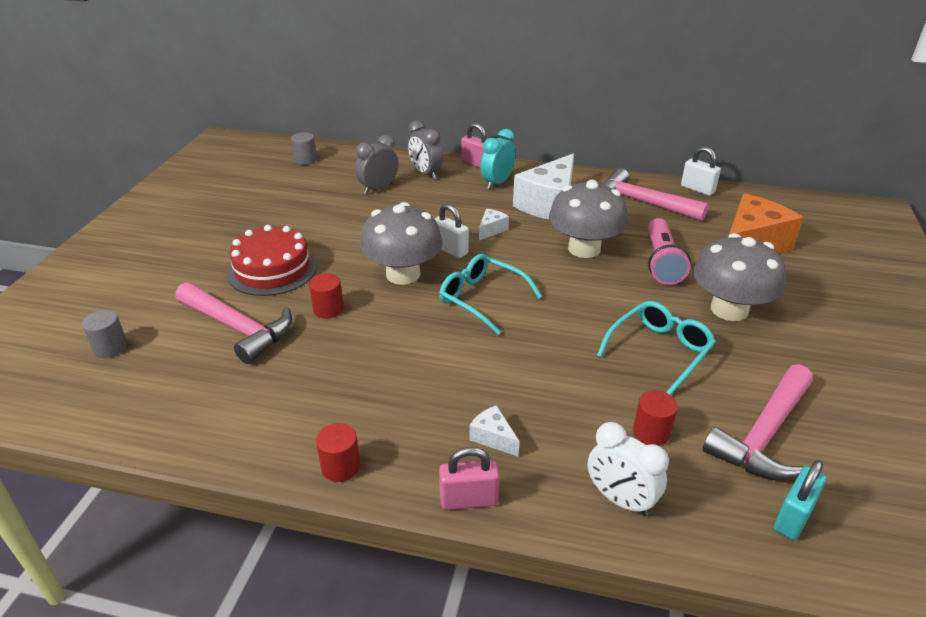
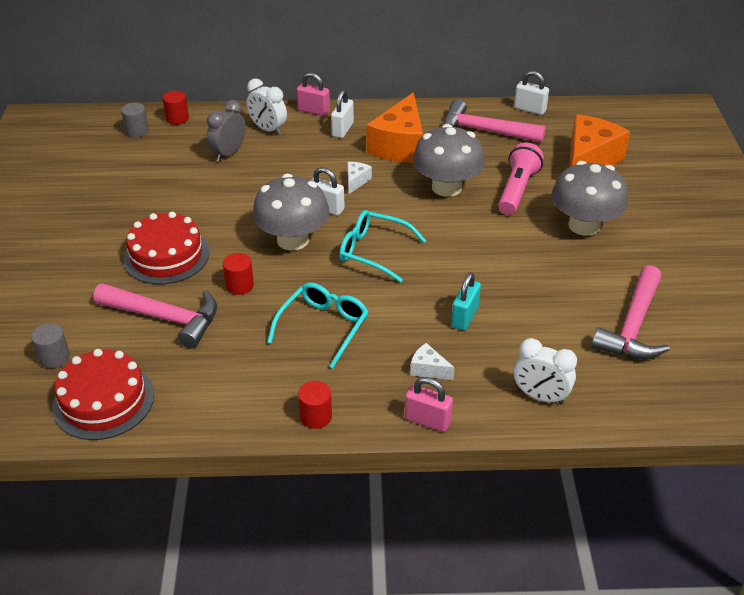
camera: 15 degrees left, 5 degrees up
(129, 401) = (103, 401): none -> red cake
(425, 174) = (268, 129): grey clock -> white clock
(468, 500) = (427, 420): pink padlock -> pink padlock turned 45 degrees clockwise
(497, 183) = (342, 129): turquoise clock -> white padlock
(549, 204) = (400, 146): white cheese -> orange cheese
(651, 432) = (549, 341): red cylinder -> red cylinder (177, 118)
(659, 350) = (537, 272): turquoise glasses -> turquoise glasses (323, 326)
(661, 262) = (517, 190): pink flashlight -> pink flashlight turned 150 degrees counterclockwise
(793, 518) = (665, 383): turquoise padlock -> turquoise padlock (464, 317)

